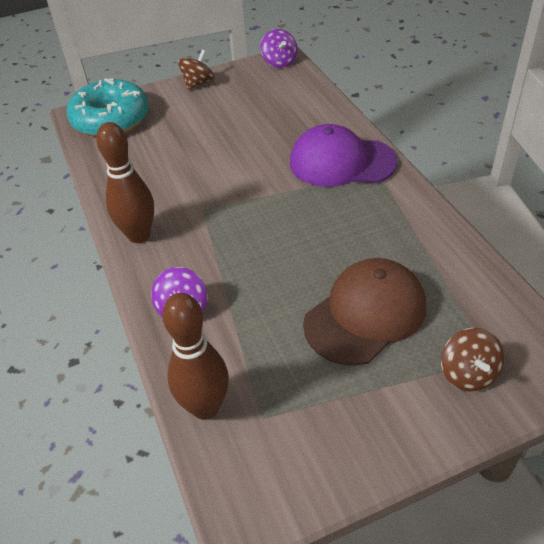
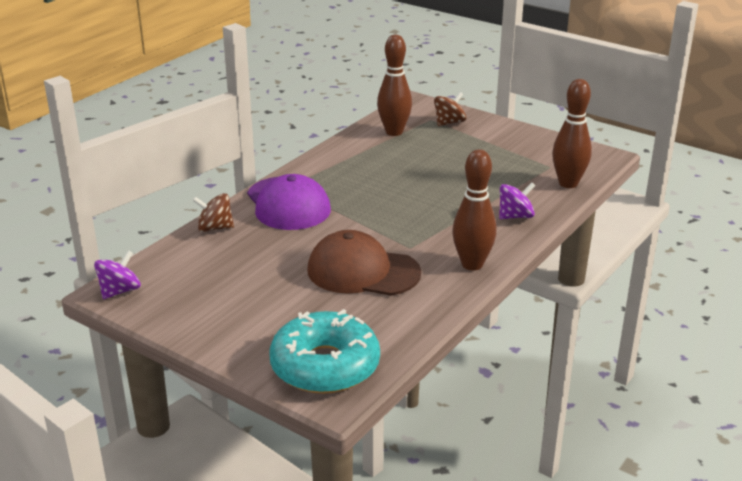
camera: 125 degrees left, 15 degrees down
(198, 83) = (203, 333): brown spinning top -> brown spinning top (215, 228)
(365, 314) = (441, 157): brown cap -> brown cap (363, 271)
(466, 299) = (394, 132): none -> brown bowling pin

